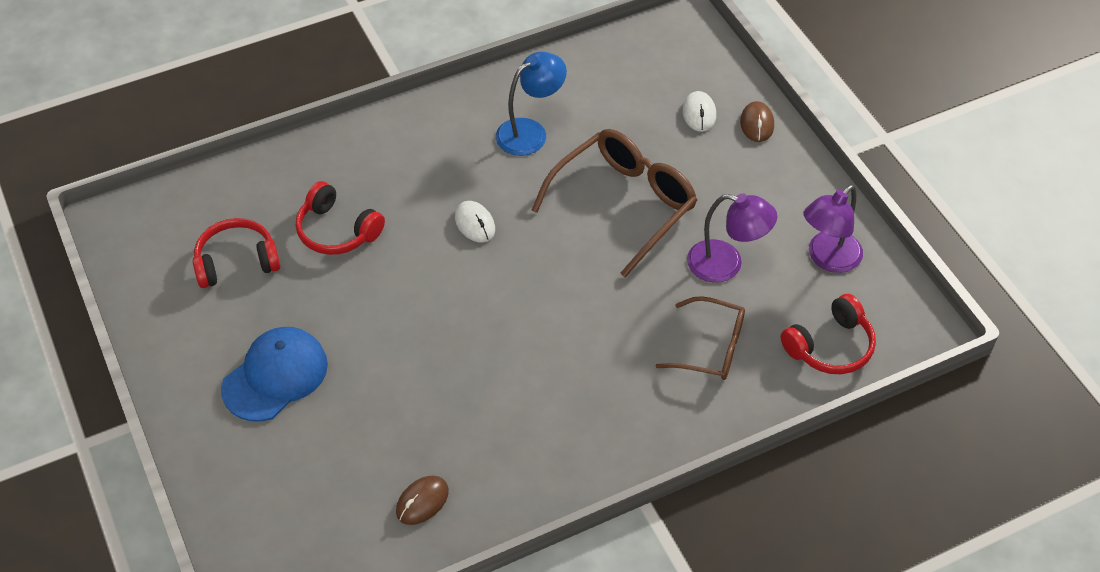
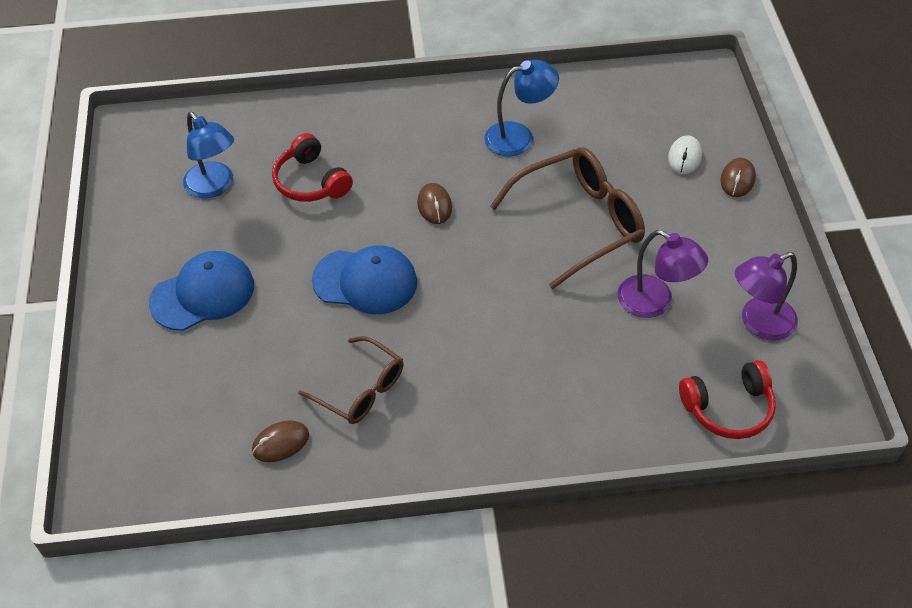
camera: 20 degrees right, 0 degrees up
(237, 262) = (214, 187): red headphones -> blue lamp
(437, 318) = (365, 281): none -> blue cap
(474, 223) = (434, 205): white mouse -> brown mouse
(710, 347) = (608, 377): brown glasses -> brown glasses (360, 389)

